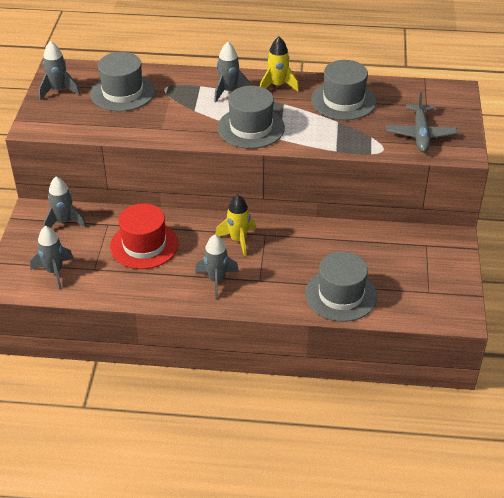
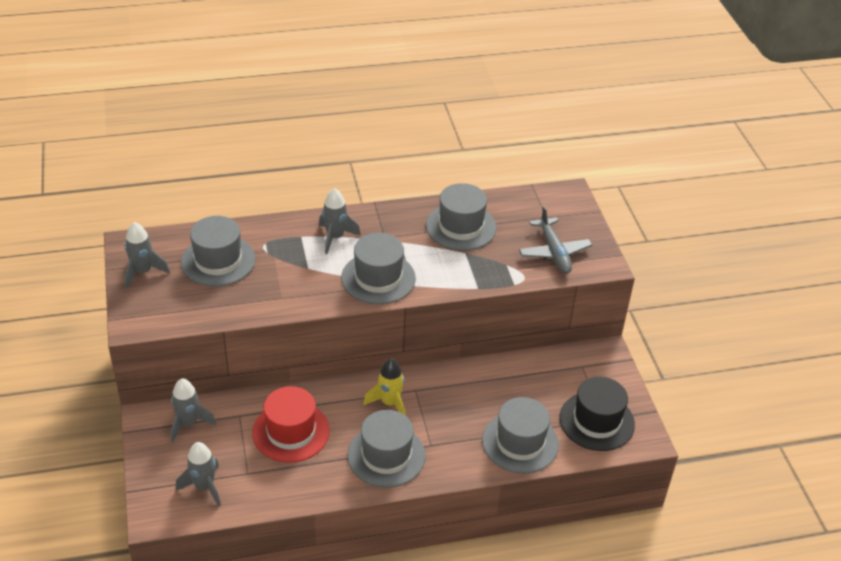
camera: 20 degrees left, 0 degrees up
(216, 280) = (386, 455): grey rocket -> grey hat
(277, 86) = (384, 221): yellow rocket -> none
(420, 292) = (597, 421): none -> black hat

